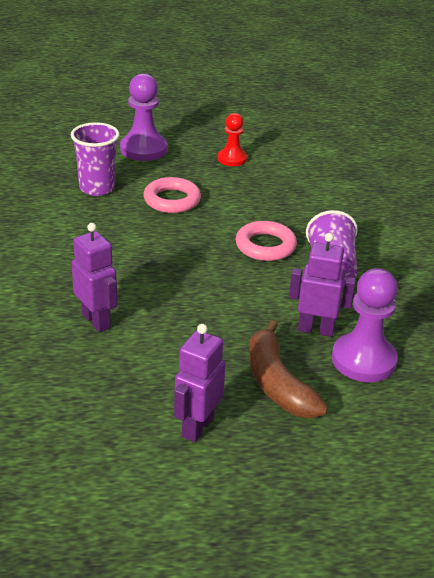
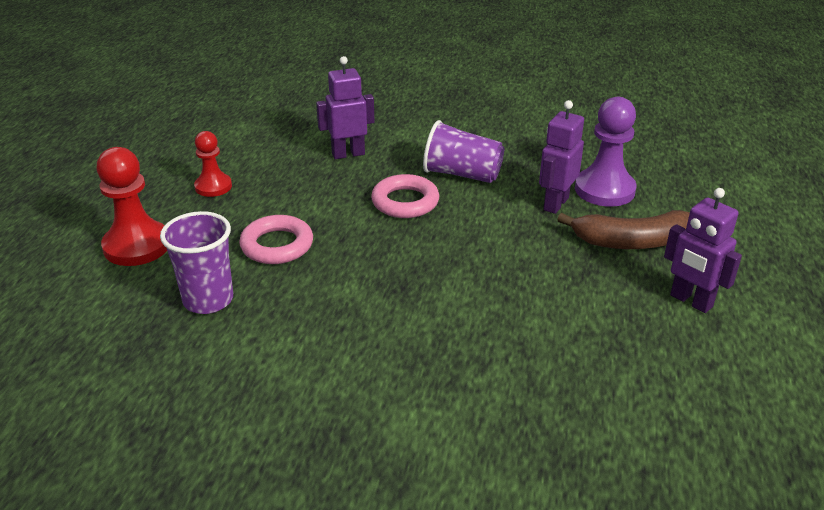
camera: 70 degrees left, 0 degrees up
(96, 321) = (504, 343): purple robot -> purple robot (348, 154)
(143, 149) = (137, 246): purple pawn -> red pawn

